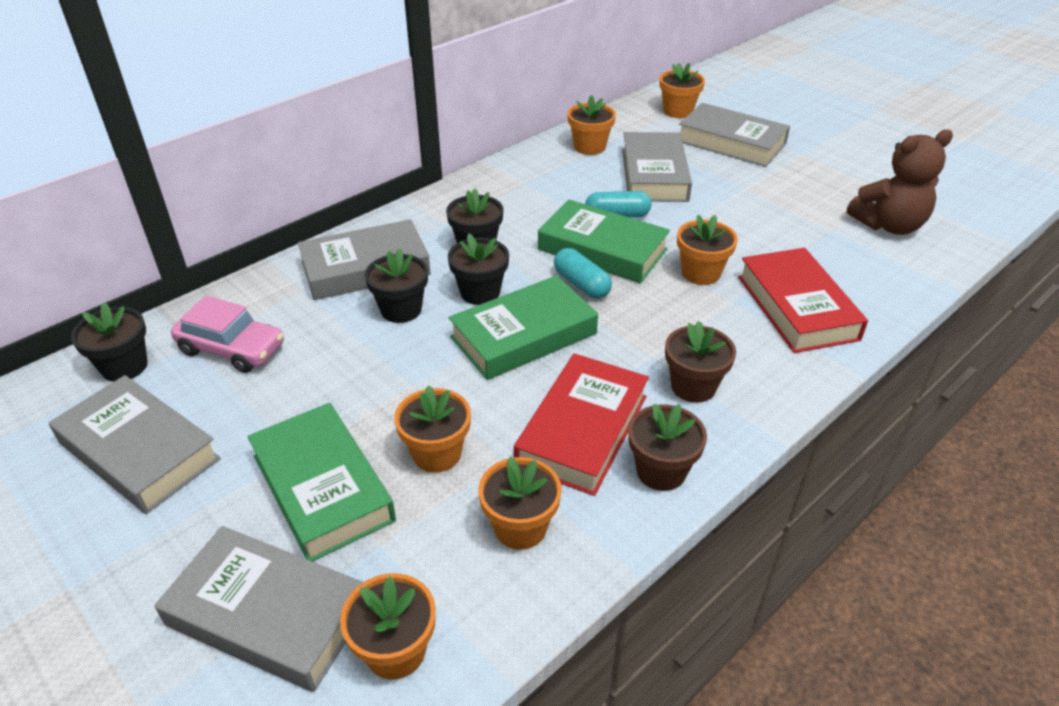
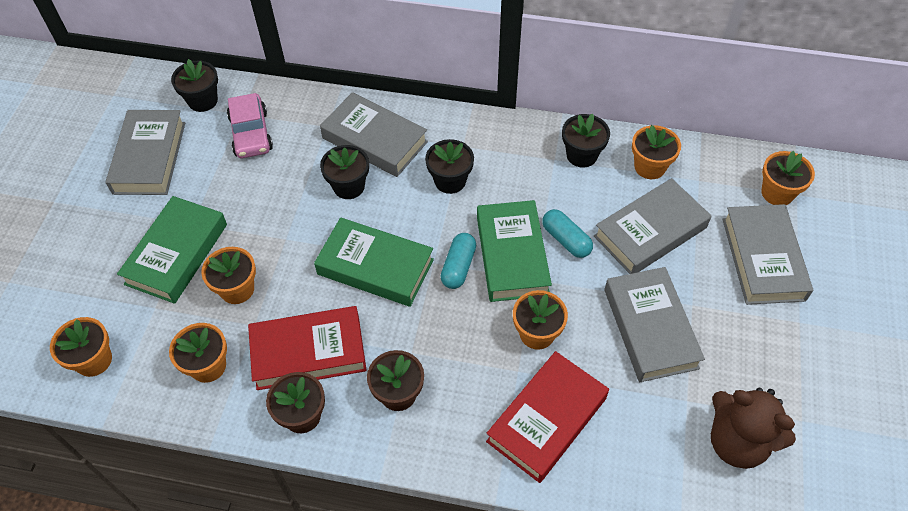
camera: 55 degrees right, 15 degrees up
(269, 614) = (84, 291): grey book -> grey book (650, 328)
(480, 292) = (400, 215): black flower pot -> black flower pot (581, 155)

